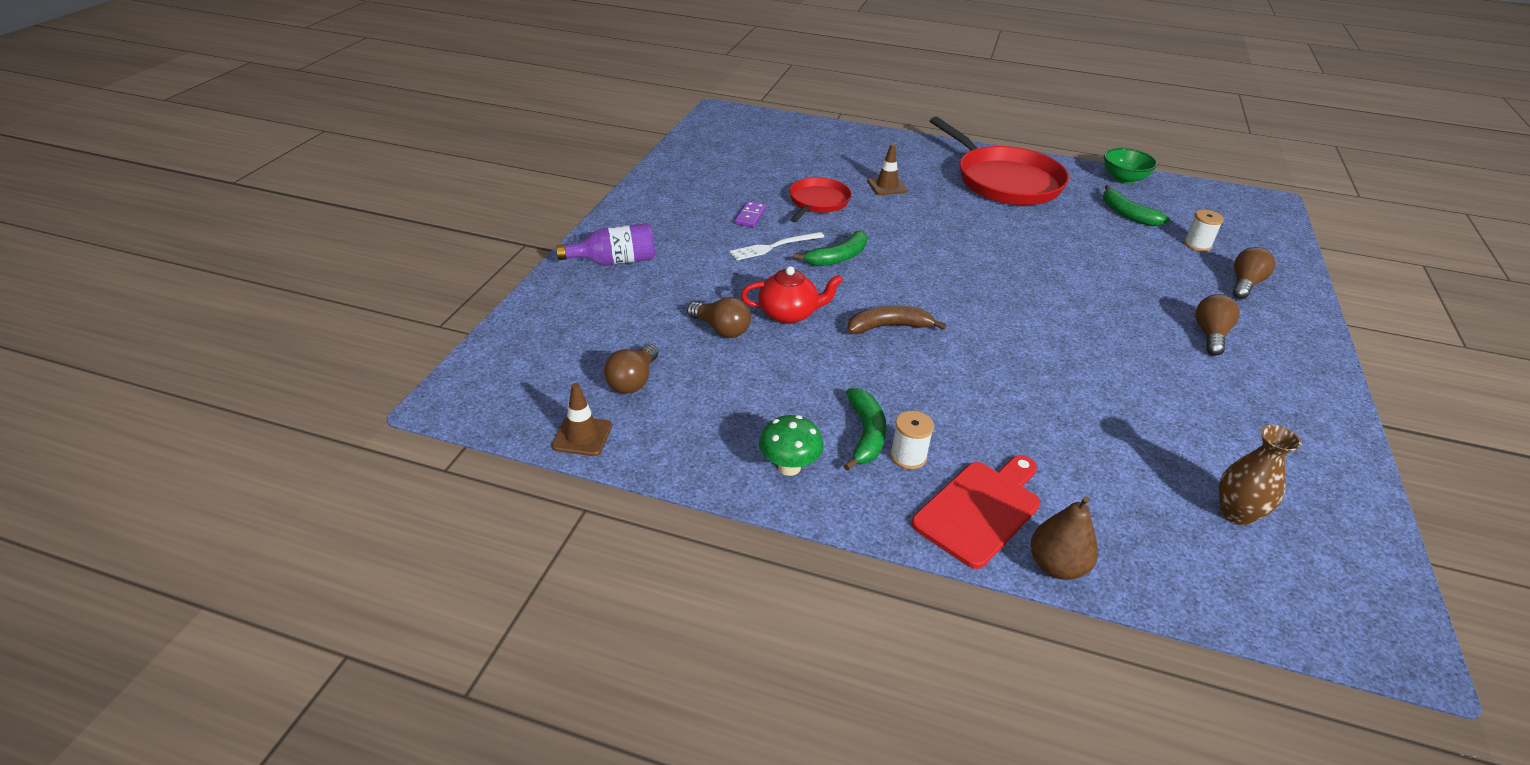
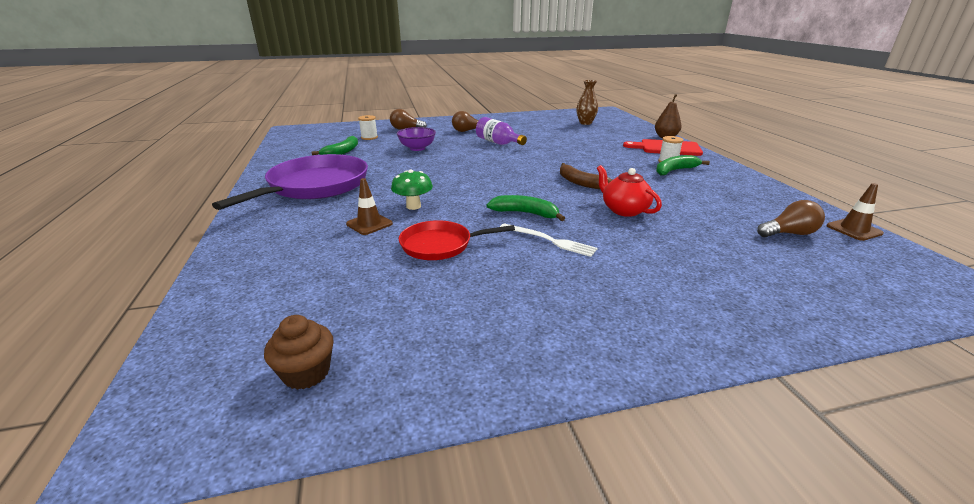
camera: 120 degrees left, 10 degrees down
(615, 261) = (712, 310): purple bottle -> purple bottle (498, 143)
(721, 329) = (684, 225): brown light bulb -> none
(725, 140) = (306, 373): none -> brown cupcake
(750, 216) = (513, 269): purple domino -> none
(789, 467) = (731, 179): green mushroom -> green mushroom (413, 206)
(1005, 181) = (315, 186): red pan -> purple pan
(1118, 264) = (417, 148): none -> purple bowl
(1123, 179) = (280, 157): green bowl -> none

